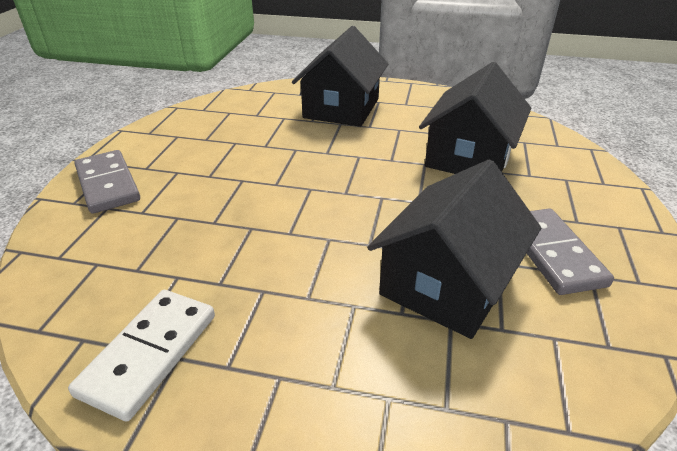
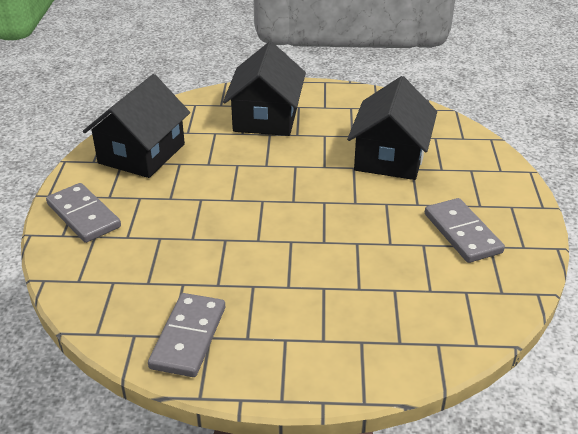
camera: 10 degrees left, 0 degrees up
(149, 354) = (188, 337): white domino -> grey domino
(447, 283) = (388, 264): black house -> black house (142, 153)

